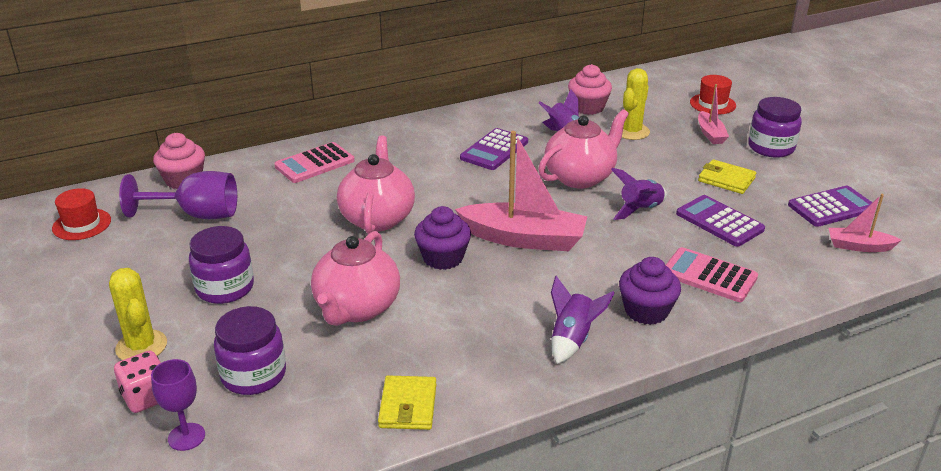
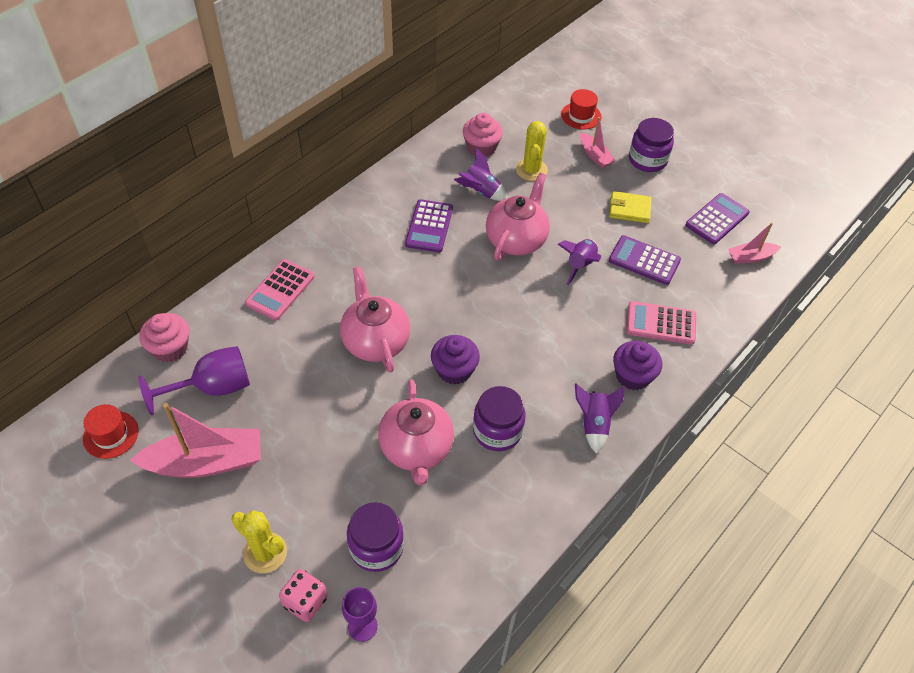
camera: 25 degrees left, 20 degrees up
(225, 288) = (294, 465): purple jar -> purple jar (497, 431)
(408, 406) = (510, 533): yellow wallet -> none
(524, 239) = (507, 327): pink boat -> pink boat (206, 462)

